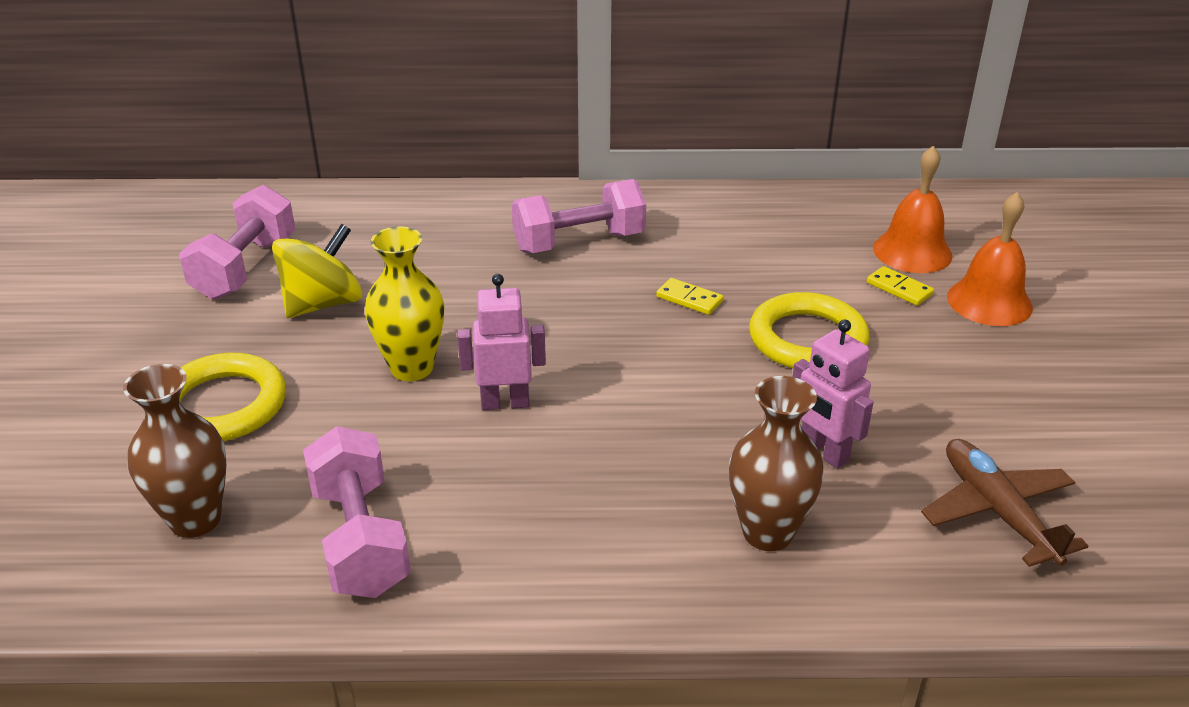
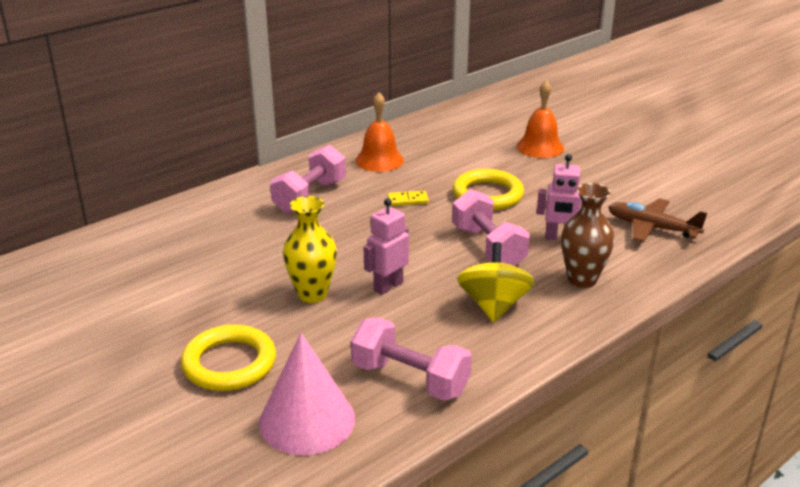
camera: 40 degrees left, 5 degrees down
(195, 519) = (307, 420): brown vase -> pink cone
(245, 267) = (119, 292): pink dumbbell -> pink dumbbell (488, 247)
(323, 304) = (206, 288): yellow spinning top -> yellow spinning top (493, 306)
(899, 288) = (496, 156): yellow domino -> none
(912, 251) = (479, 138): orange bell -> orange bell (379, 160)

